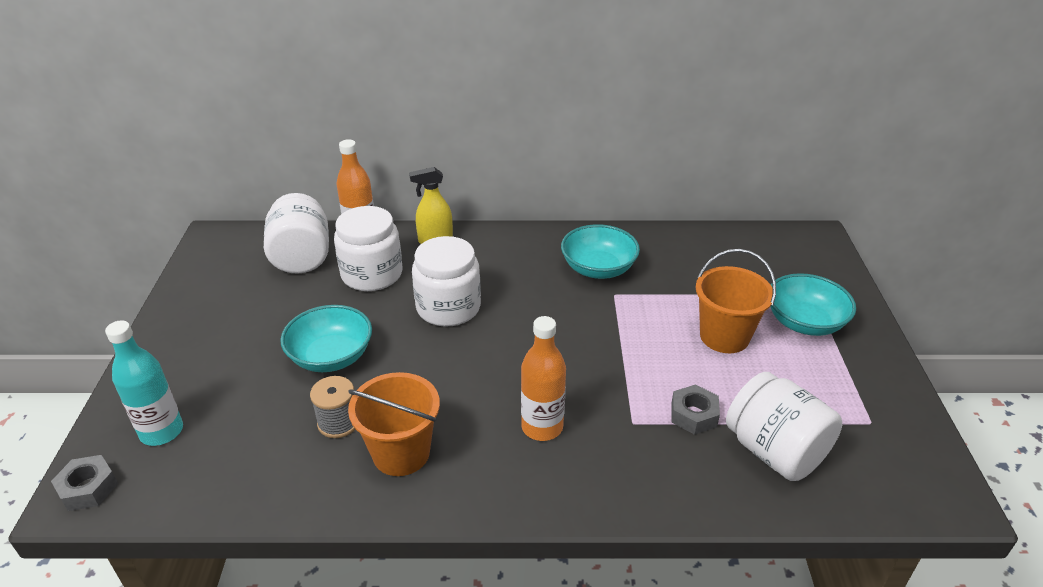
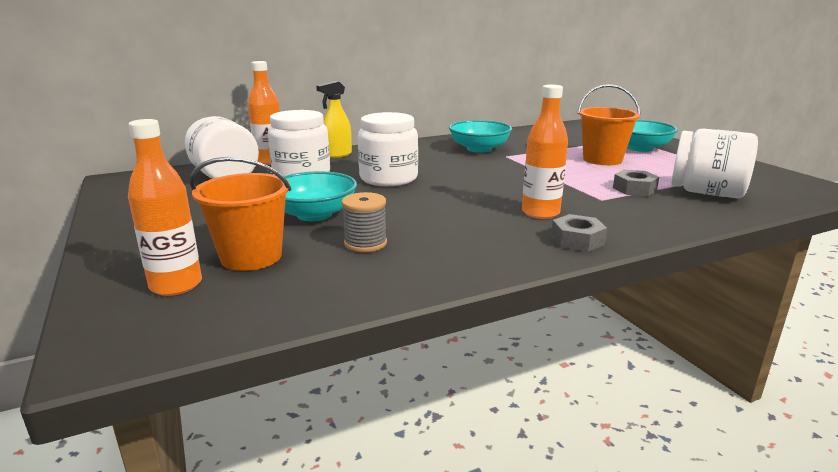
camera: 25 degrees left, 15 degrees down
(88, 488) = (115, 341): grey nut -> grey nut (577, 240)
(162, 431) = (176, 285): turquoise bottle -> orange bottle
(401, 453) = (445, 246): orange bucket -> orange bucket (251, 257)

